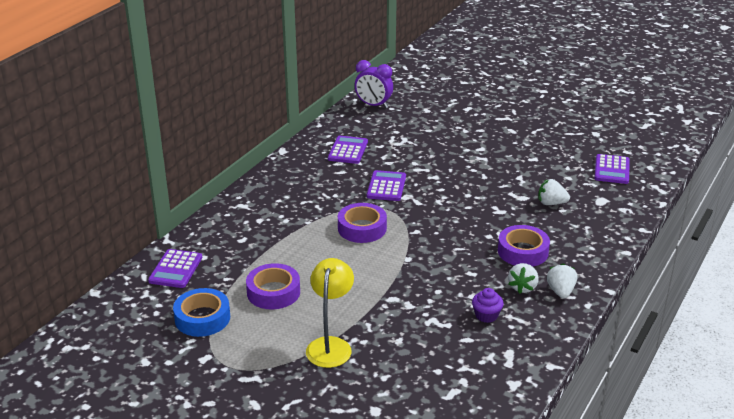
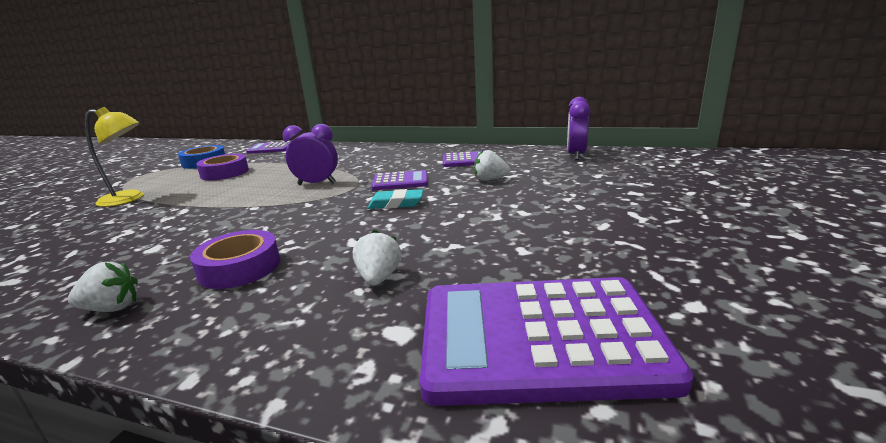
camera: 80 degrees right, 10 degrees down
(362, 228) = (317, 184): purple tape -> purple clock
(439, 191) = (396, 204): none -> turquoise eraser
(486, 315) = (106, 258): purple cupcake -> none
(522, 287) = (148, 276): white strawberry -> white strawberry (490, 179)
(612, 170) = (539, 339): purple calculator -> purple calculator, size x2.02

